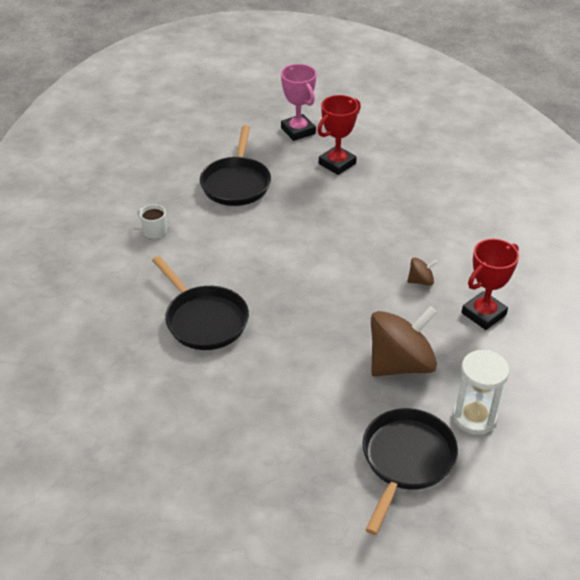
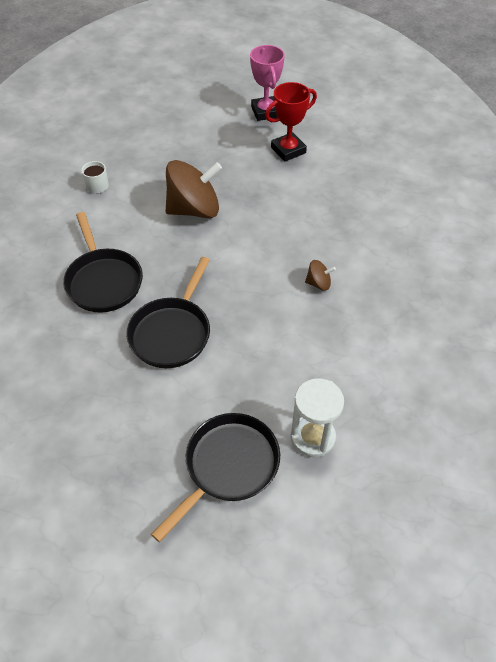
camera: 15 degrees right, 10 degrees up
(236, 183) = (188, 153): black pan -> black pan (172, 332)
(400, 364) = (264, 365): brown spinning top -> brown spinning top (194, 209)
(483, 314) = (366, 330): red trophy -> none

